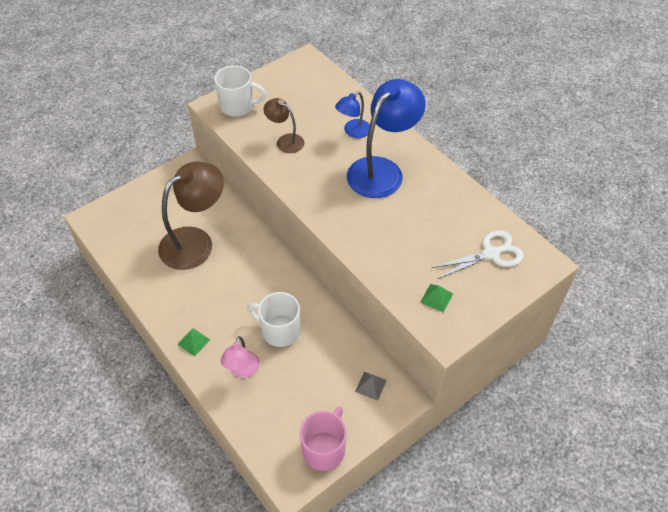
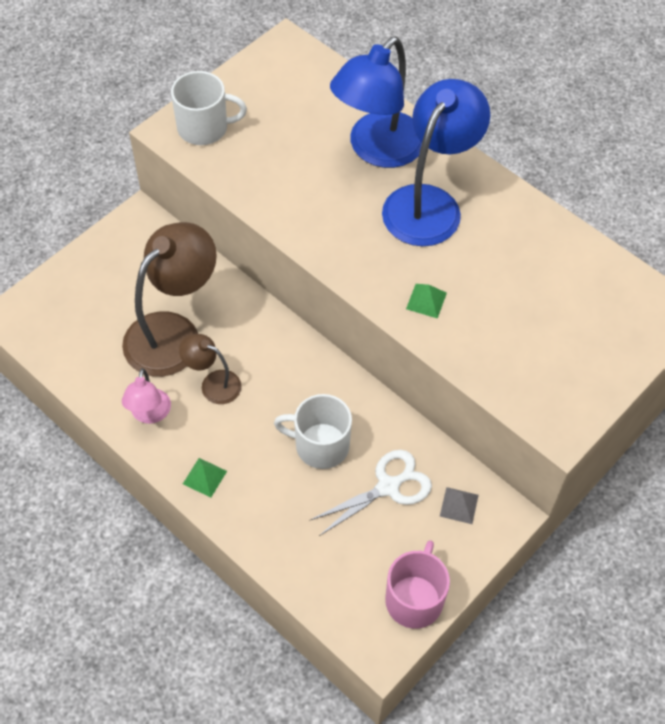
camera: 10 degrees left, 5 degrees up
(242, 370) = (281, 508): pink lamp -> pink lamp (149, 414)
(285, 141) = (284, 174): brown lamp -> brown lamp (213, 383)
(353, 132) = (377, 150): blue lamp -> blue lamp, size x1.97
(436, 297) = (538, 378): green pyramid -> green pyramid (426, 300)
(491, 253) = (599, 307): white scissors -> white scissors (388, 486)

